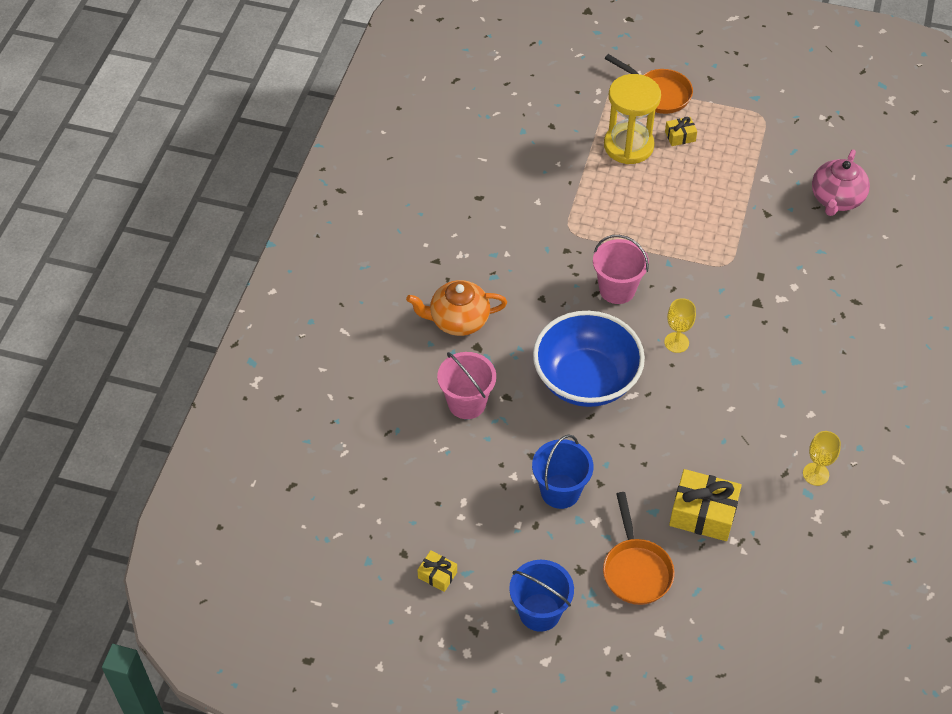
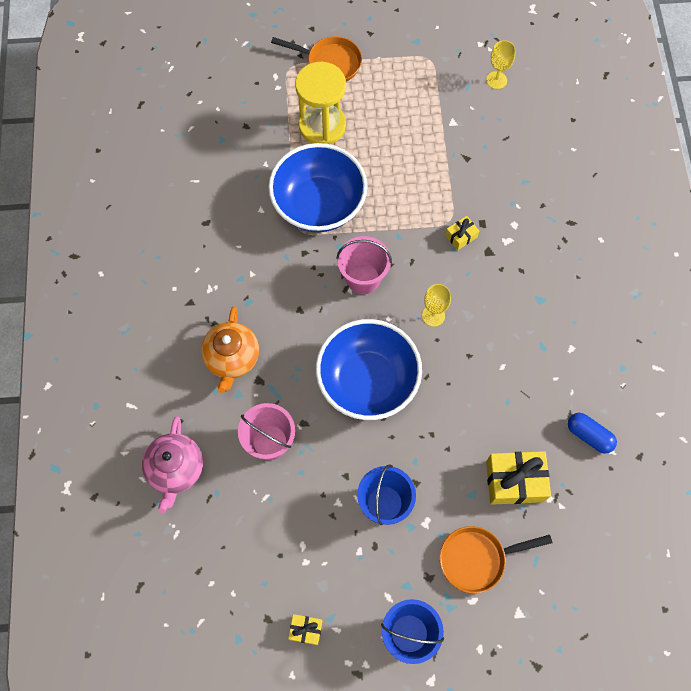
camera: 20 degrees left, 15 degrees up
(458, 320) = (232, 358): orange teapot -> orange teapot turned 60 degrees counterclockwise
(598, 213) = (319, 204): none -> blue bowl
(636, 570) = (477, 559): orange pan -> orange pan turned 105 degrees clockwise
(680, 136) = (364, 102): yellow gift -> yellow gift (461, 236)
(798, 497) = (589, 435): none -> blue capsule
(815, 474) = (595, 407): yellow goblet -> yellow goblet (496, 80)
(836, 199) = (520, 124): pink teapot -> pink teapot (176, 469)

